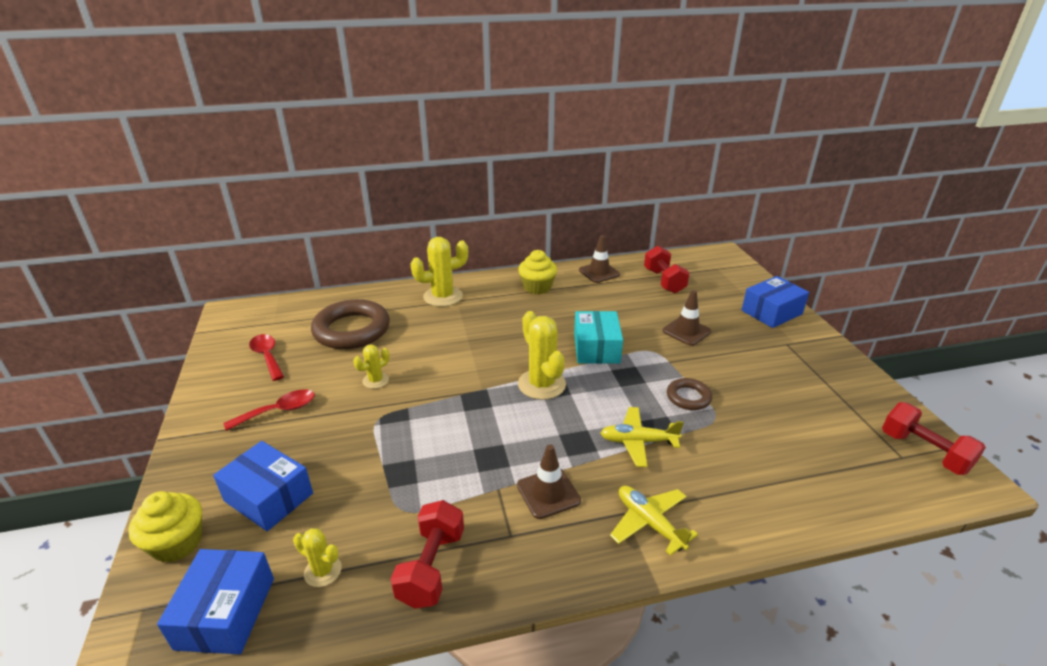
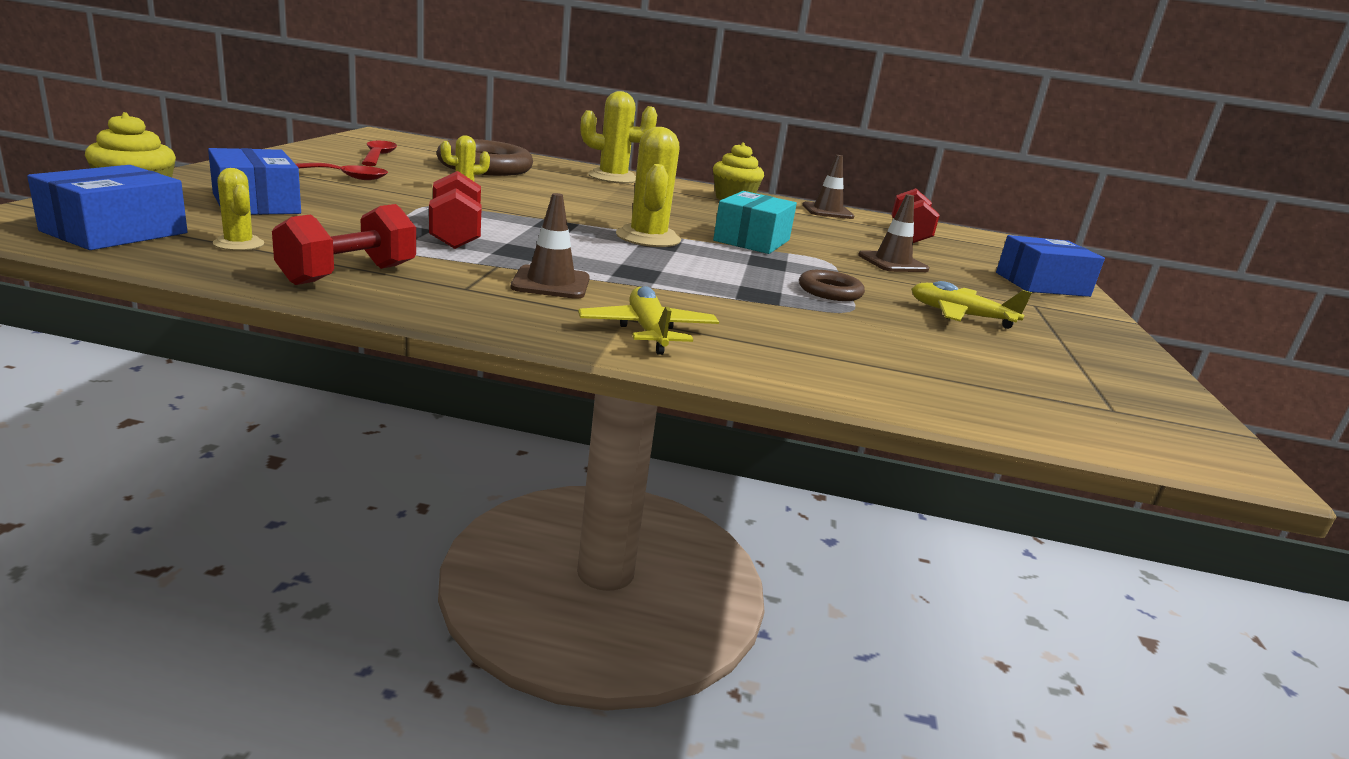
camera: 20 degrees right, 10 degrees down
(638, 442) = (715, 292): yellow plane -> yellow plane (960, 315)
(924, 452) = (1159, 417): red dumbbell -> red dumbbell (455, 235)

